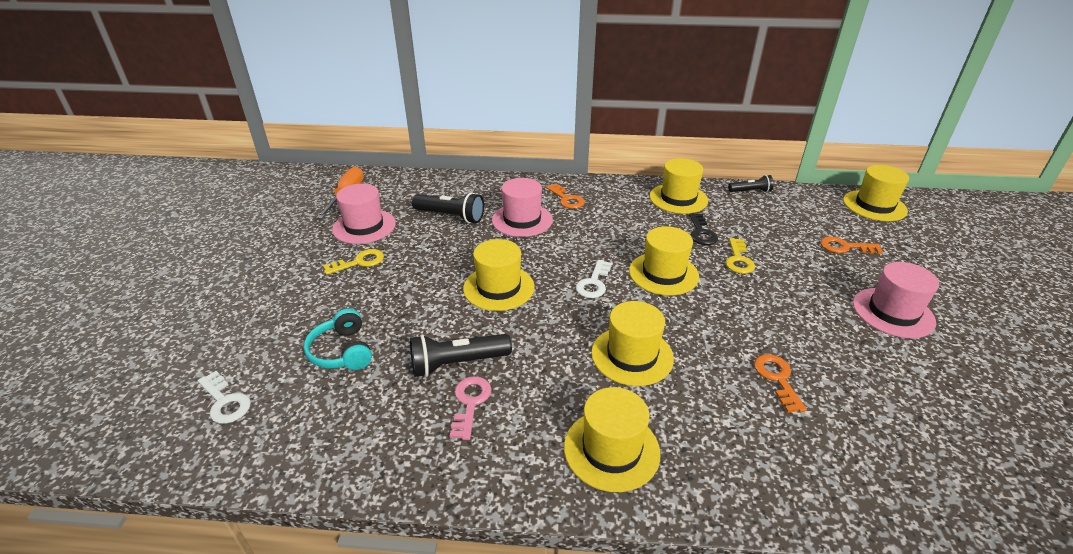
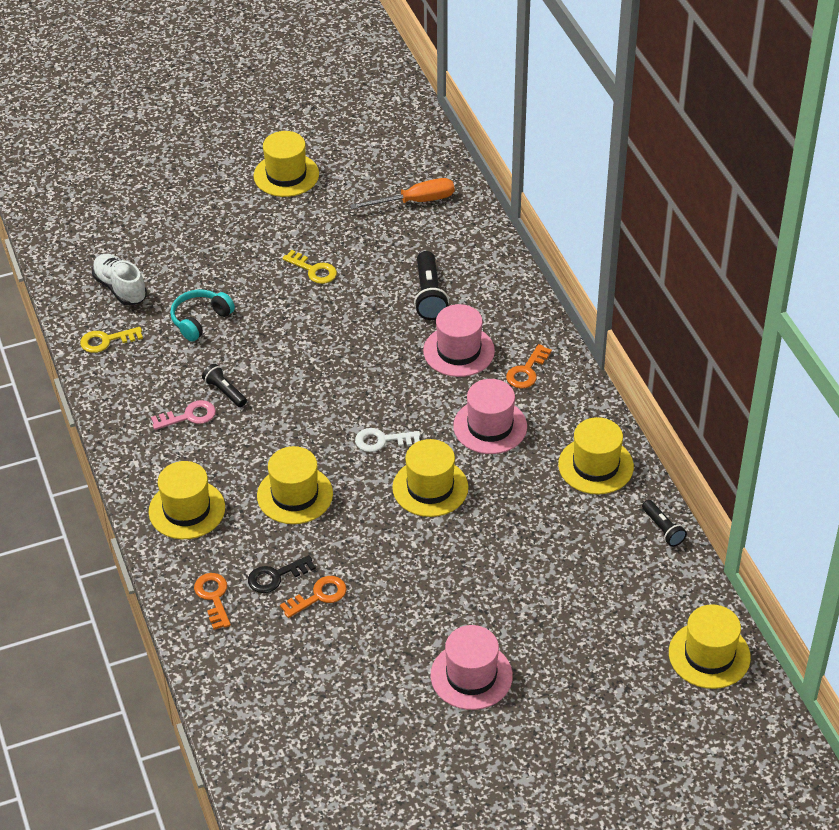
camera: 65 degrees right, 10 degrees up
(225, 402) = (120, 288): white key -> white shoe
(364, 226) = (370, 243): pink hat -> pink hat (490, 426)
(457, 363) = (225, 391): black flashlight -> black flashlight, size x0.61
(499, 288) = (334, 378): yellow hat -> yellow hat (286, 175)
(701, 233) = (530, 501): black key -> black key (275, 576)
(738, 260) = (494, 542): yellow key -> yellow key (106, 341)
(844, 247) = (581, 630): orange key -> orange key (213, 597)

